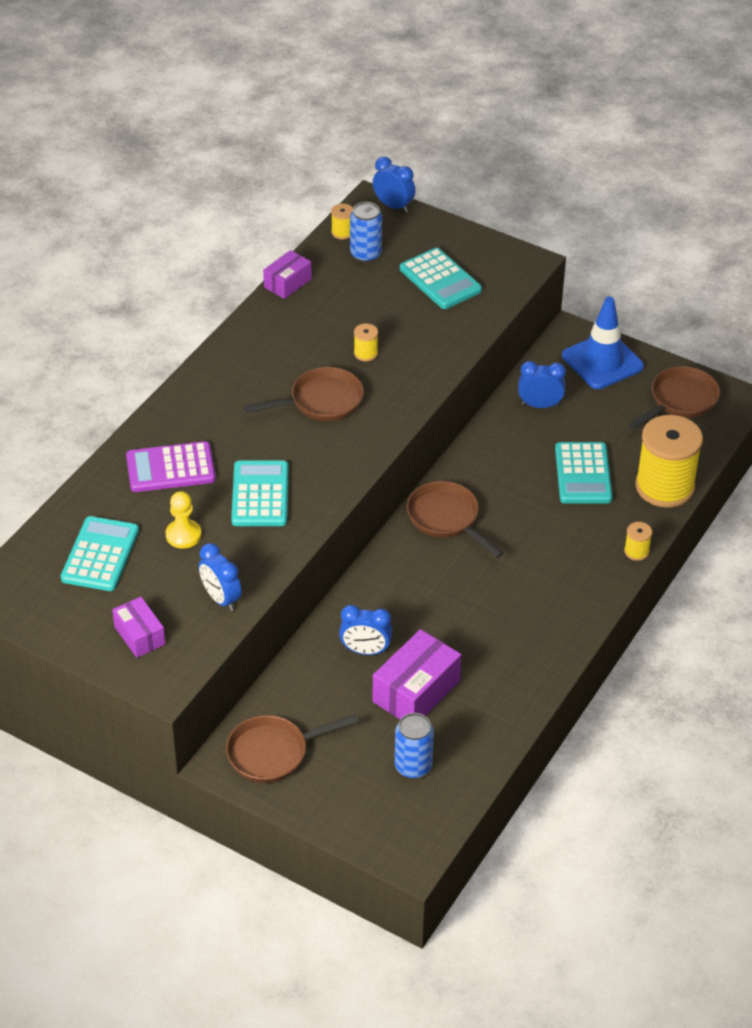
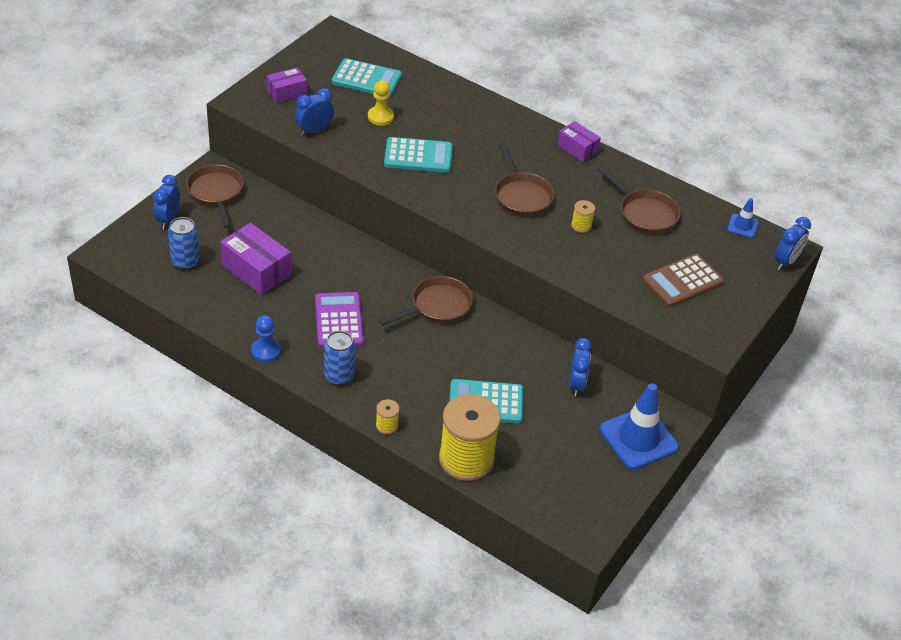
camera: 90 degrees right, 0 degrees up
(170, 468) = (451, 114): purple calculator -> purple calculator (339, 321)
(287, 283) = (669, 188): purple box -> purple box (577, 149)
(342, 232) = (742, 226): yellow spool -> blue traffic cone
(365, 254) = (713, 237): blue can -> blue can (339, 376)
(365, 651) = (302, 247): blue clock -> blue clock (168, 219)
(440, 280) = (682, 281): turquoise calculator -> brown calculator
(551, 666) = (266, 351): none -> blue pawn
(680, 401) = (583, 490): brown pan -> brown pan (644, 213)

